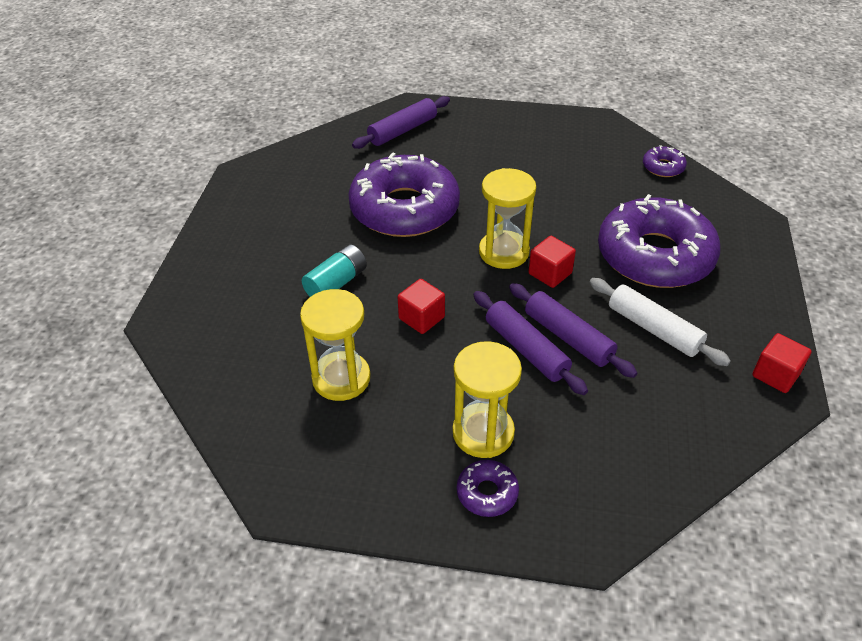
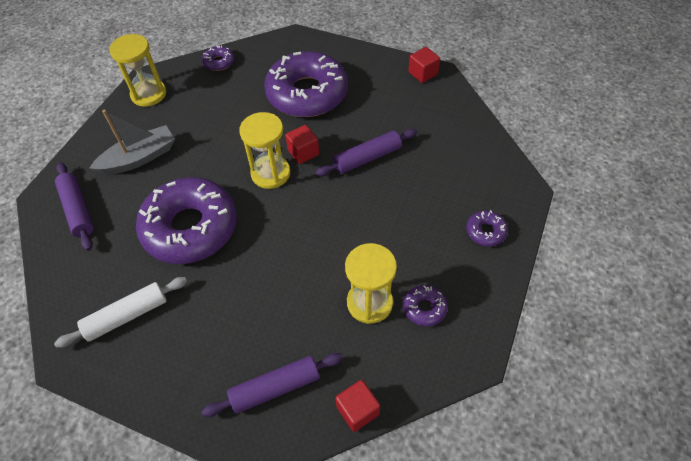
camera: 75 degrees left, 10 degrees up
(336, 283) = (263, 292): turquoise battery -> none
(344, 435) = (424, 308): none -> purple donut
(421, 318) = (322, 239): red cube -> red cube (357, 410)
(483, 432) = (438, 223): yellow hourglass -> yellow hourglass (149, 94)
(484, 149) = (139, 158): none -> grey boat
(526, 349) = (371, 183): purple rolling pin -> purple rolling pin (275, 387)
(654, 329) = (372, 114): white rolling pin -> white rolling pin (127, 315)

